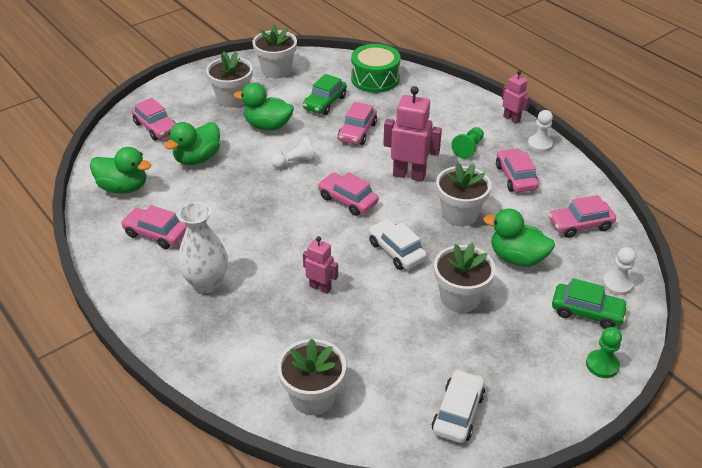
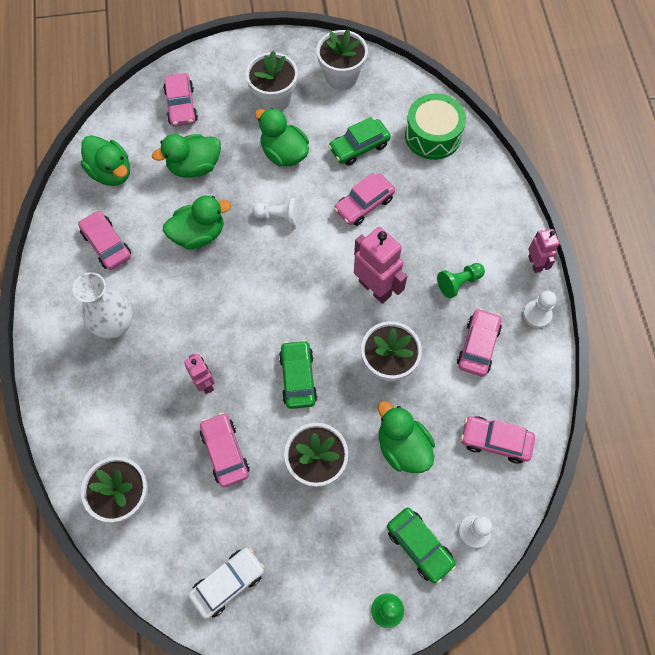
camera: 30 degrees right, 25 degrees up
(235, 197) = (199, 234): none -> green duck
(347, 200) = (295, 291): pink car -> pink car (225, 452)
(396, 251) = (298, 378): white car -> green car

